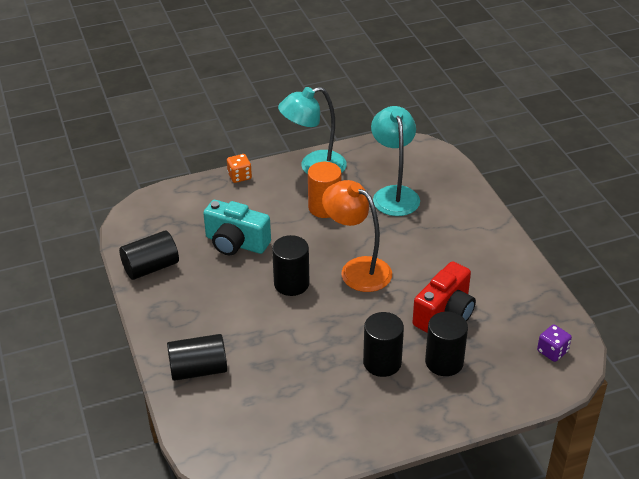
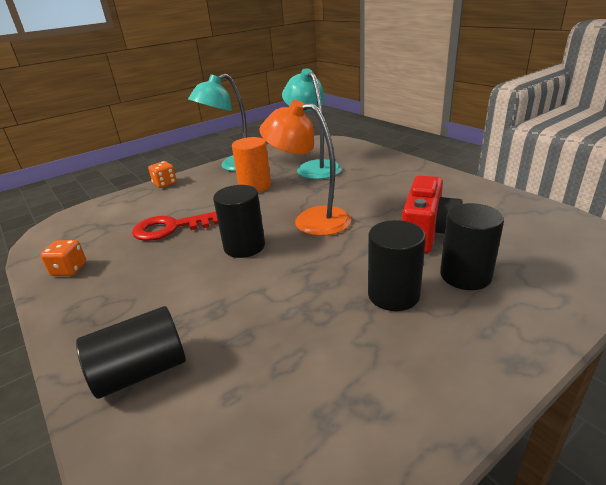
camera: 15 degrees left, 10 degrees down
(151, 267) = (69, 269): black cylinder -> orange dice
(236, 243) = (171, 228): turquoise camera -> red key
(552, 351) = (567, 237): purple dice -> none

